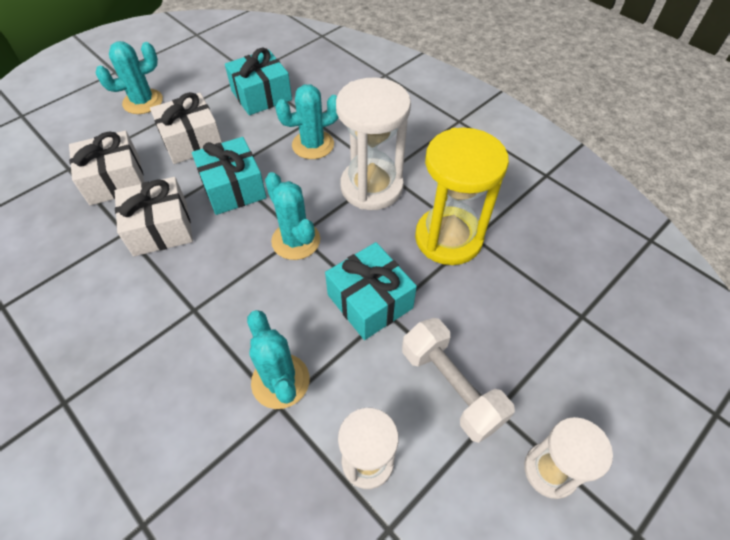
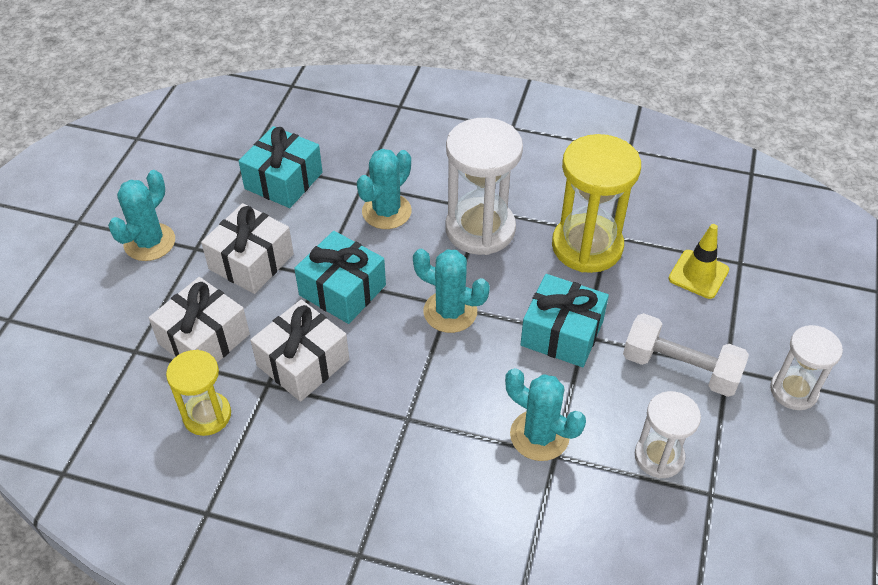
camera: 30 degrees left, 5 degrees down
(67, 235) = (207, 415): none -> yellow hourglass
(532, 308) = (698, 274): none -> yellow traffic cone

